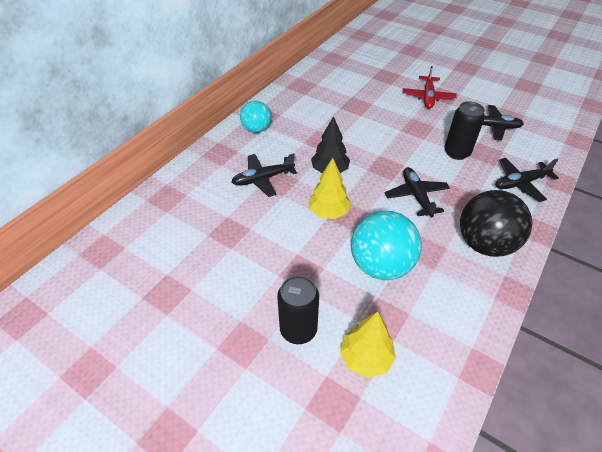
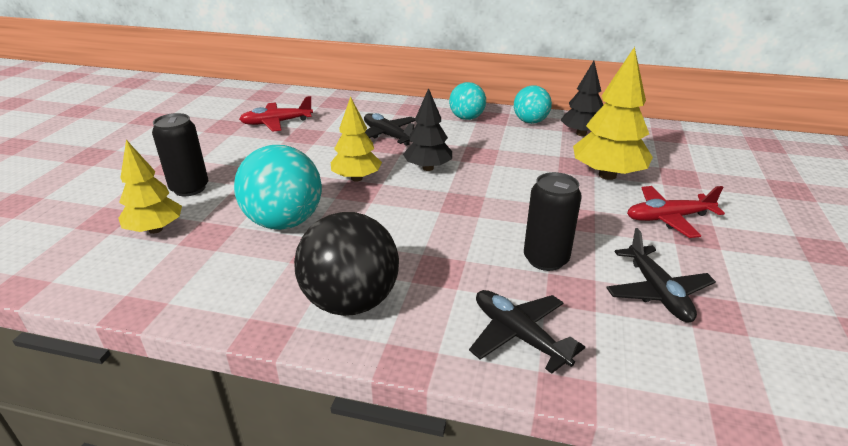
camera: 70 degrees right, 15 degrees down
(187, 249) = (276, 123): none -> red plane
(282, 102) = (530, 122): none -> turquoise ball
(314, 88) = (581, 134): none -> black tree
(374, 99) = (607, 175): none -> yellow tree
(416, 196) = (419, 233): black plane -> none

